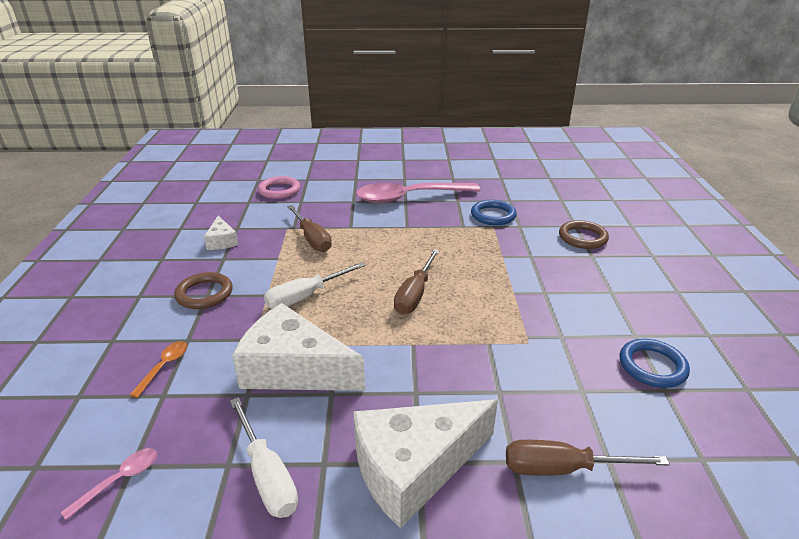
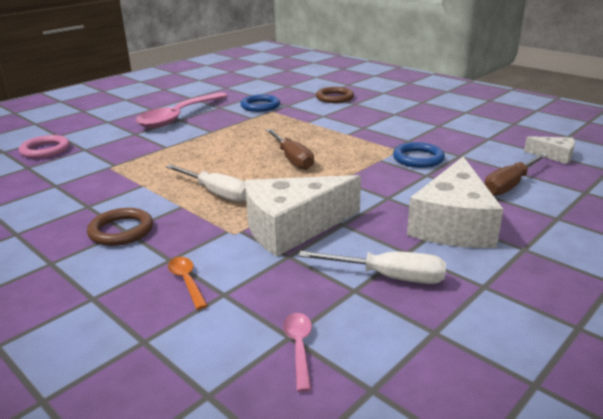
camera: 45 degrees left, 5 degrees down
(222, 241) = (59, 197): white cheese -> white cheese (554, 156)
(305, 297) = (216, 193): white screwdriver -> white screwdriver turned 60 degrees counterclockwise
(312, 239) = (148, 164): brown screwdriver -> none
(652, 366) = (468, 133): blue ring -> blue ring (418, 158)

